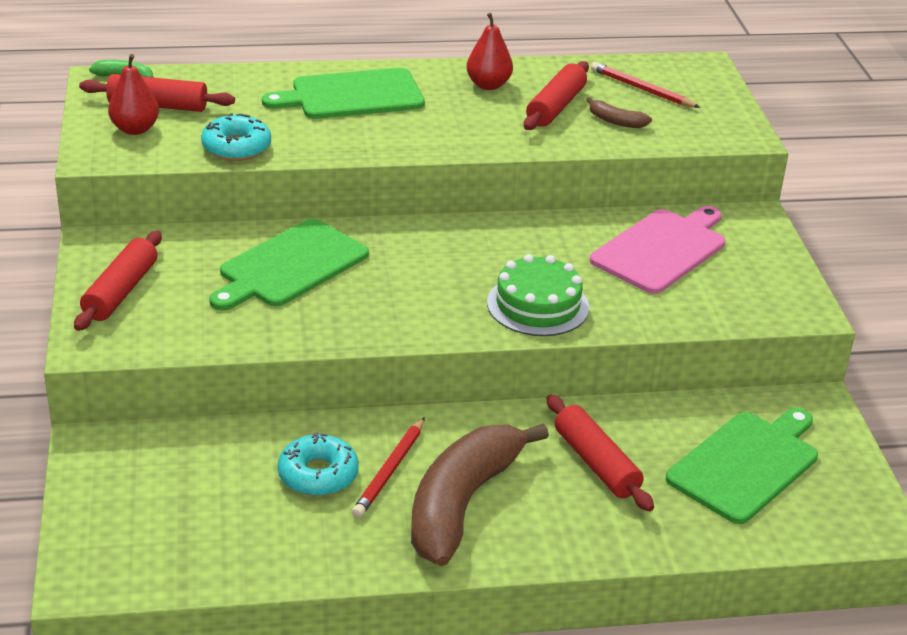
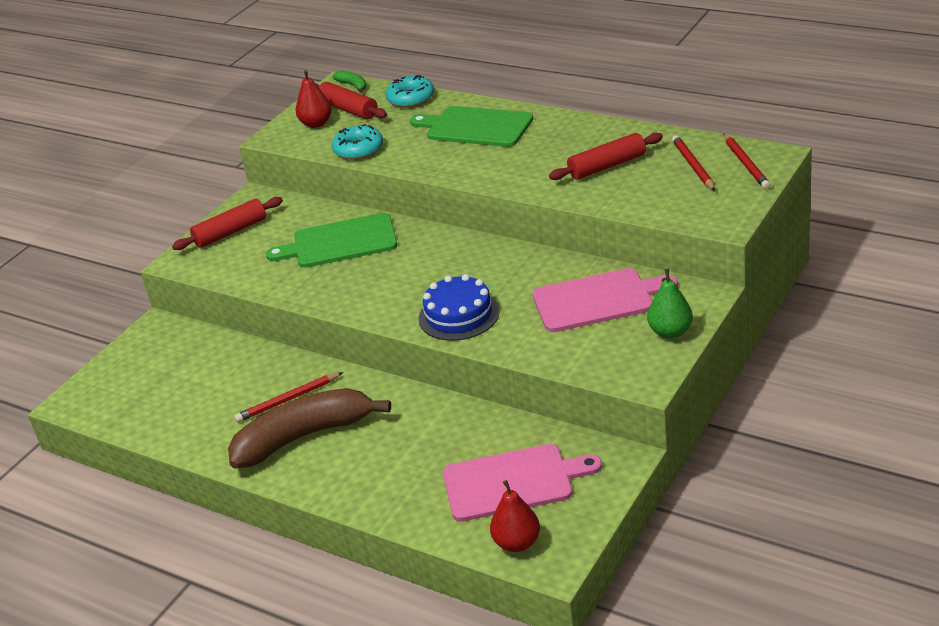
camera: 45 degrees right, 0 degrees up
(318, 475) = (247, 387): turquoise donut -> turquoise donut (410, 98)
(488, 85) = (580, 138): red pear -> red pear (517, 543)
(538, 305) = (458, 315): green cake -> blue cake
(596, 463) = (414, 442): red rolling pin -> none
(616, 121) = (637, 188): brown banana -> none
(689, 77) = (746, 164): none -> red pencil
(746, 464) = (513, 482): green cutting board -> pink cutting board
(769, 260) = (670, 332): none -> green pear

